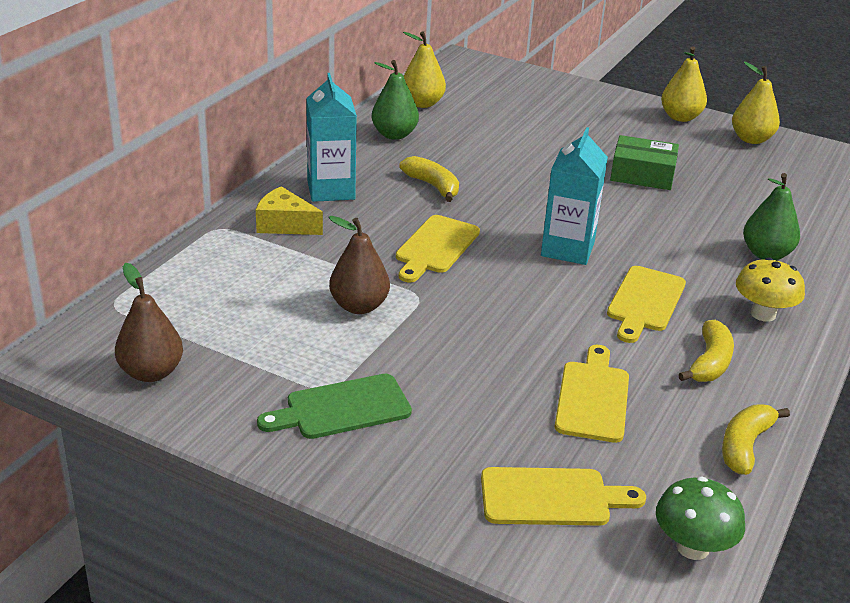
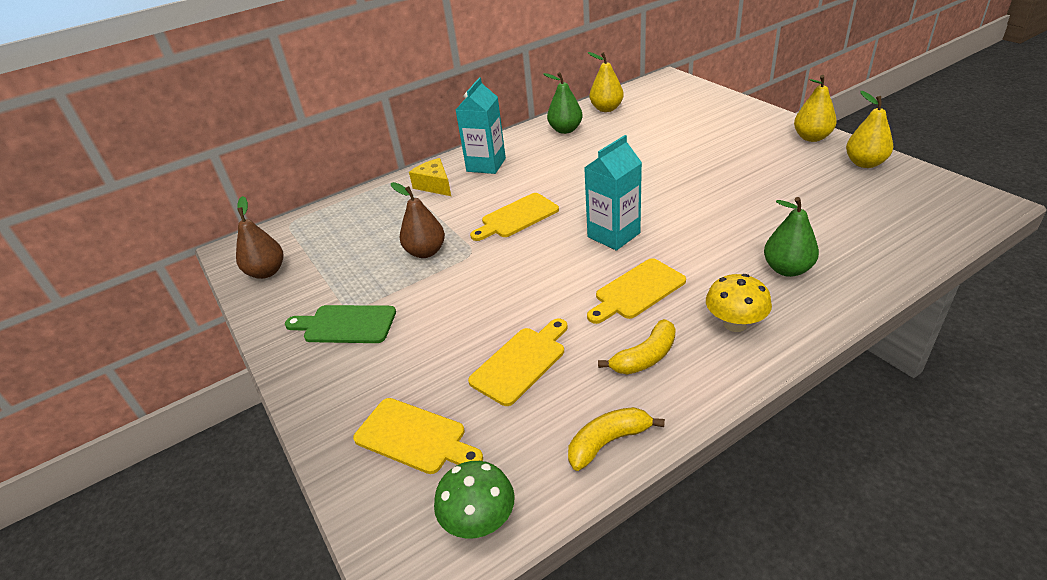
camera: 35 degrees right, 5 degrees up
(433, 186) = (557, 171): yellow banana -> none
(642, 174) = (733, 182): green box -> none

